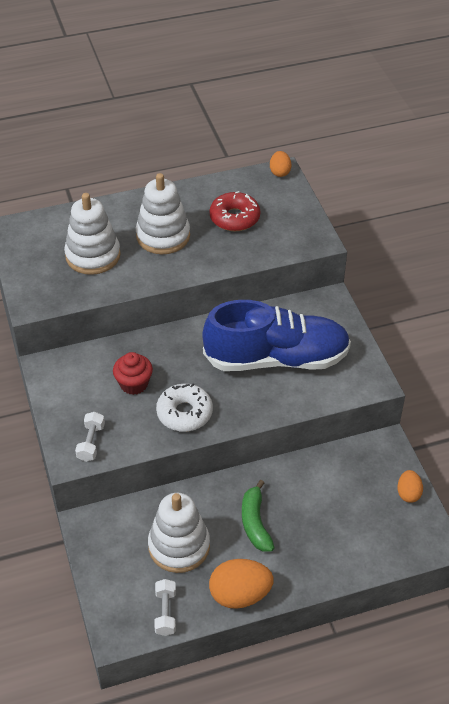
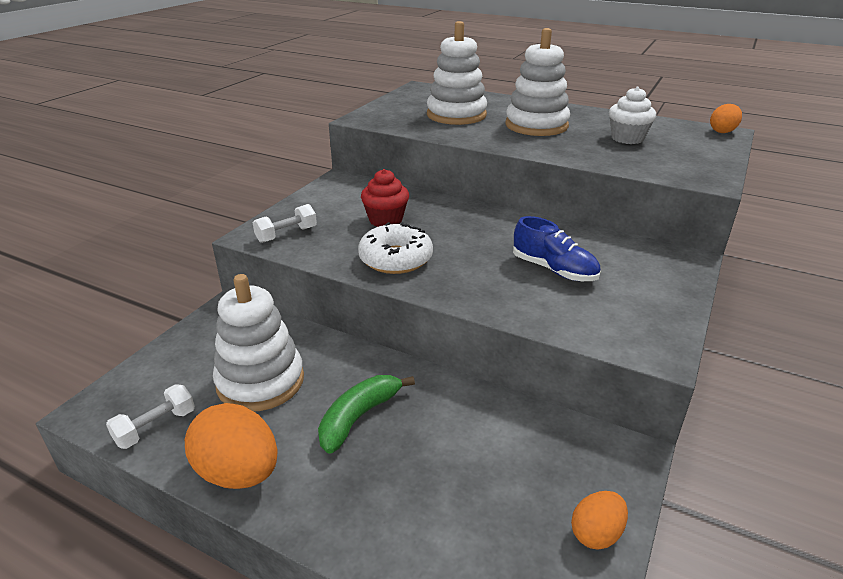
camera: 45 degrees right, 15 degrees down
(234, 218) = (627, 138): red donut -> white cupcake
(276, 358) = (554, 270): blue shoe -> blue shoe, size x0.47

